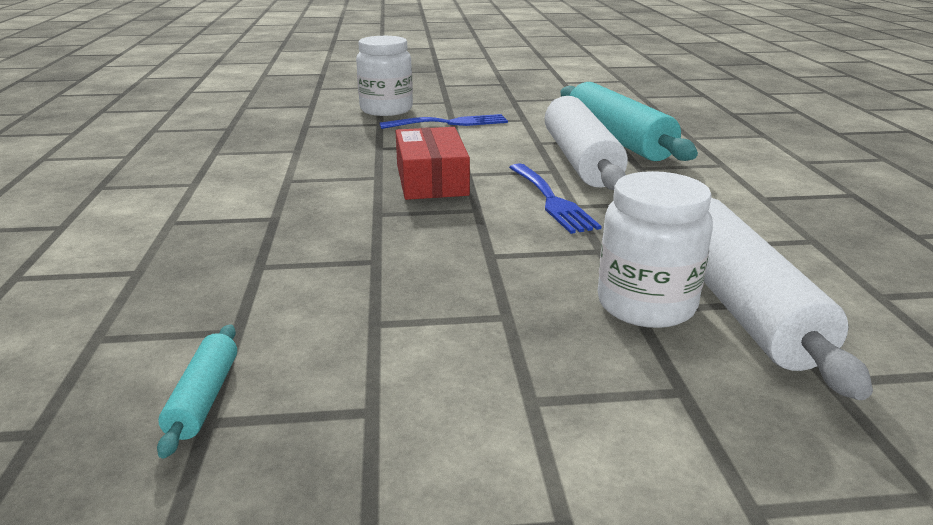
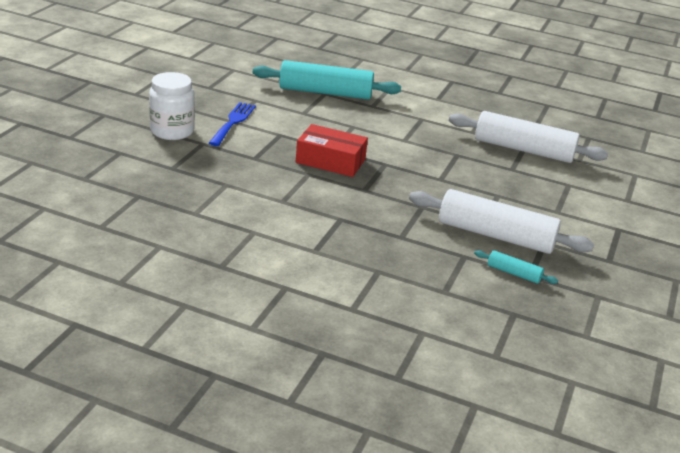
camera: 65 degrees left, 5 degrees up
(551, 200) = (393, 142): blue fork -> none
(580, 160) = (346, 114): white rolling pin -> white rolling pin (496, 235)
(646, 305) = (510, 166): white jar -> none

